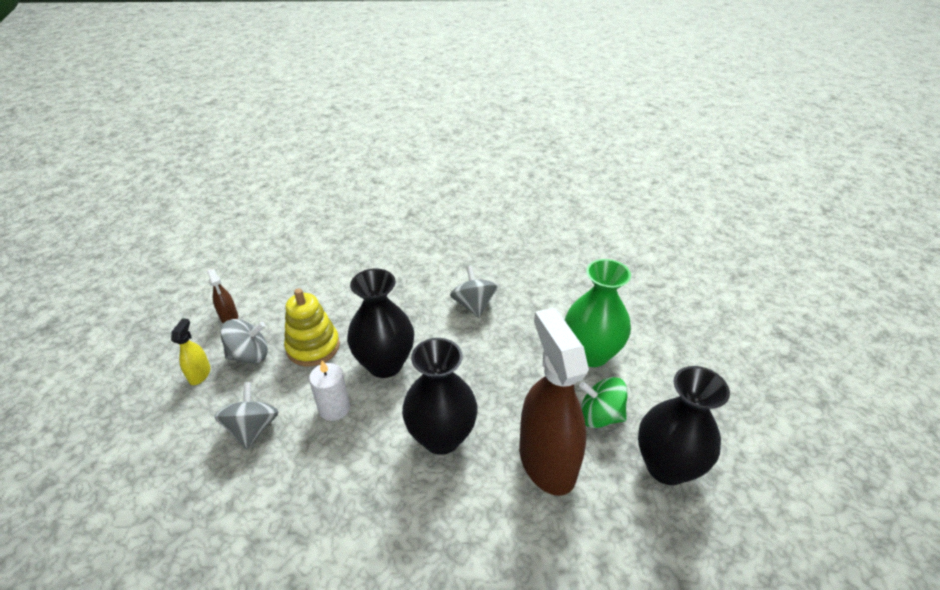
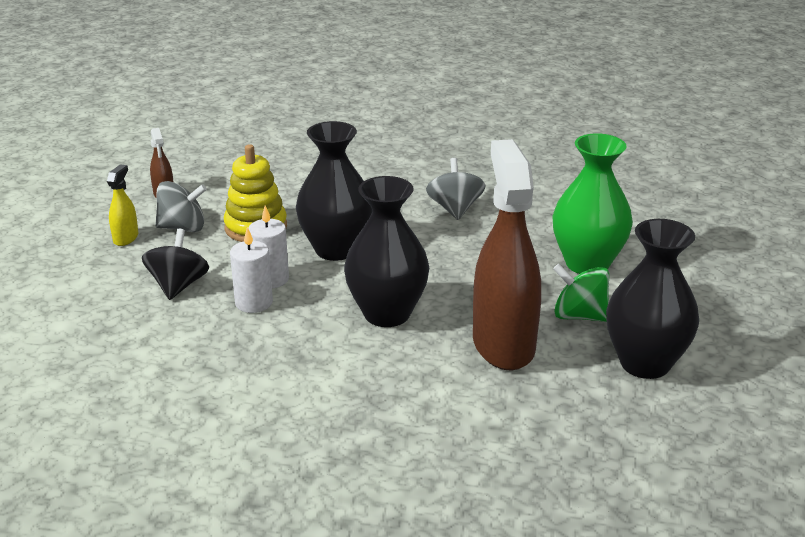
camera: 10 degrees right, 10 degrees down
(253, 428) = (178, 286): grey spinning top -> black spinning top
(323, 440) = (254, 303): none -> white candle

